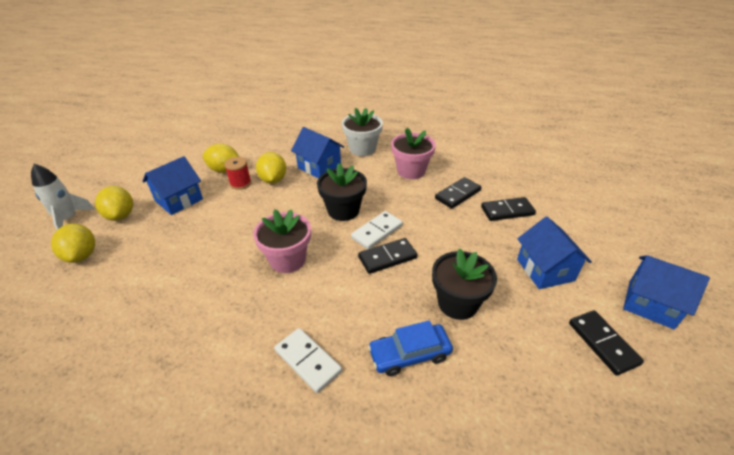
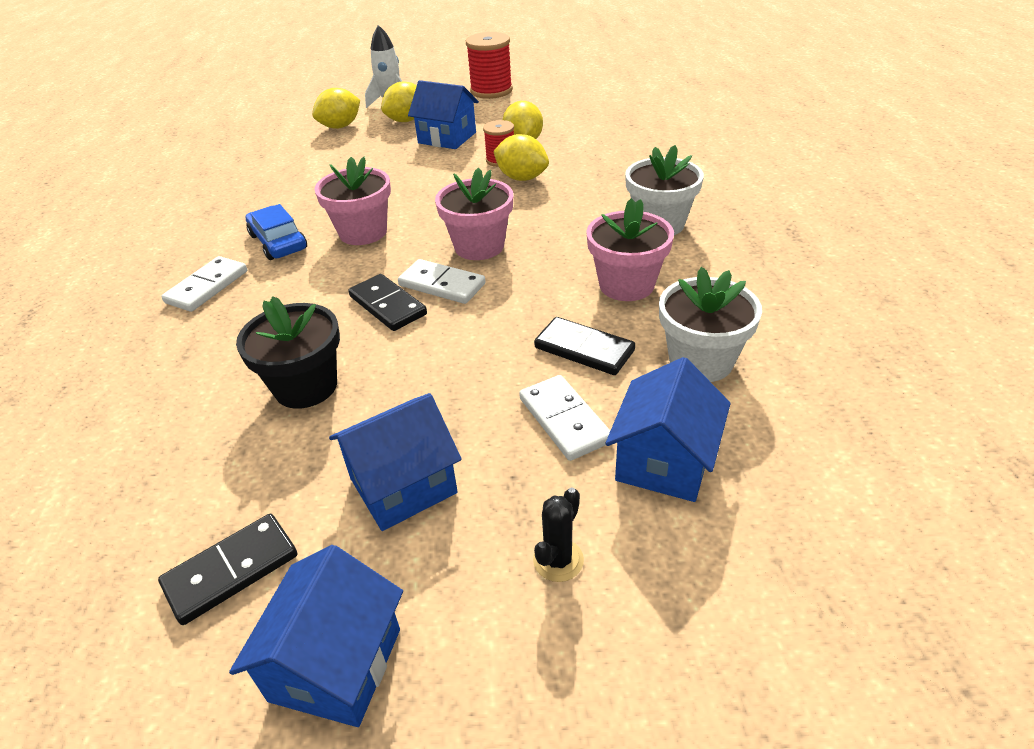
camera: 75 degrees right, 0 degrees up
(123, 167) = (491, 91): none -> red spool
(273, 180) = (522, 178): yellow lemon -> yellow lemon turned 60 degrees clockwise
(319, 167) = (577, 201): blue house -> blue house (664, 461)
(343, 210) = (479, 246): black flower pot -> pink flower pot
(409, 354) = (214, 357): blue car -> blue car (278, 242)
(476, 167) = (700, 361): none -> white flower pot
(507, 211) = (564, 420): black domino -> white domino
(589, 230) = (558, 560): none -> black cactus

